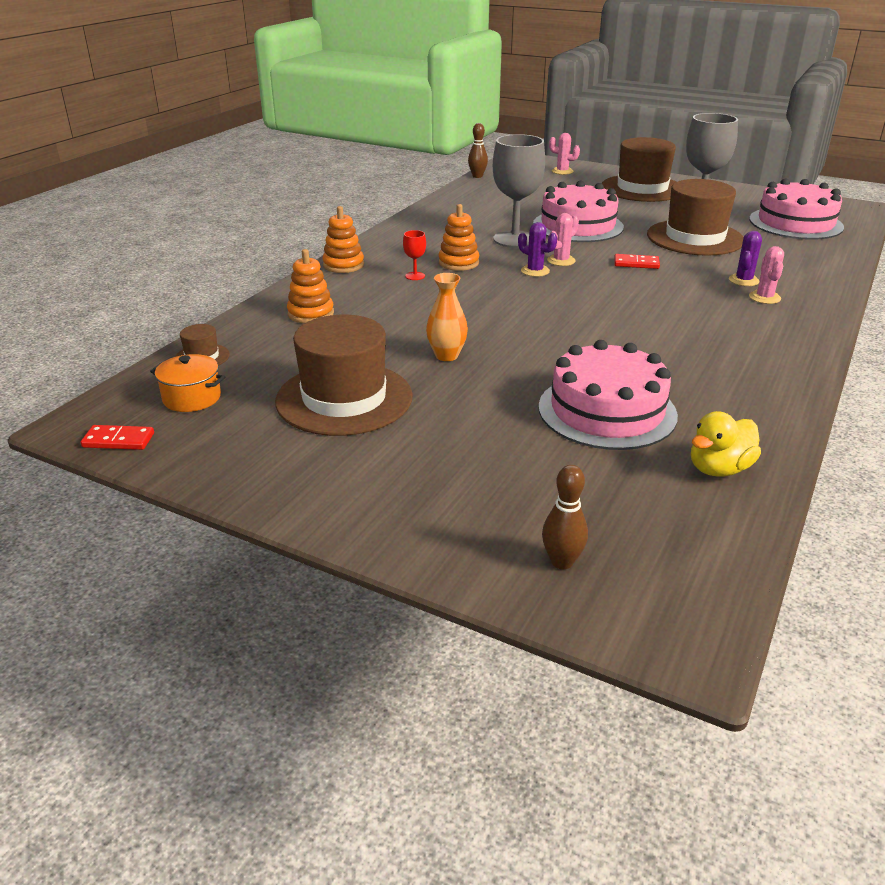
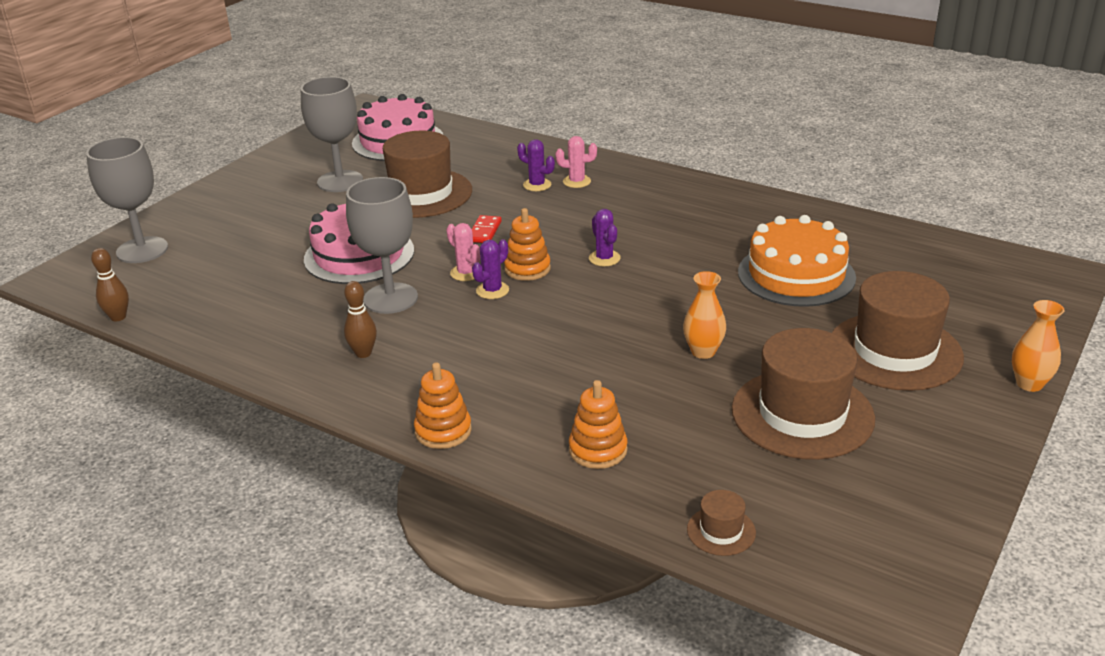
camera: 85 degrees left, 0 degrees up
(118, 440) = (924, 569): red domino -> none
(192, 398) = (821, 525): orange pot -> none
(384, 551) = (1029, 384): none -> orange vase
(415, 276) = (492, 372): red goblet -> none
(458, 263) = (456, 340): orange stacking toy -> orange stacking toy (527, 269)
(562, 171) = (142, 250): pink cactus -> grey goblet
(562, 562) = (1005, 309): brown bowling pin -> brown bowling pin (363, 353)
(606, 312) = (604, 258): none -> purple cactus
(607, 411) = (796, 275): pink cake -> orange cake
(642, 188) = (247, 204): brown hat -> brown hat (894, 351)
(719, 469) = (869, 239): yellow duck -> none

